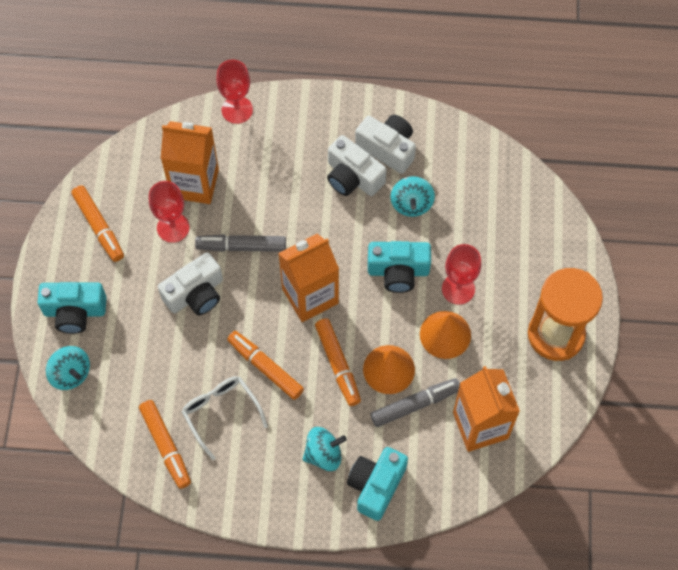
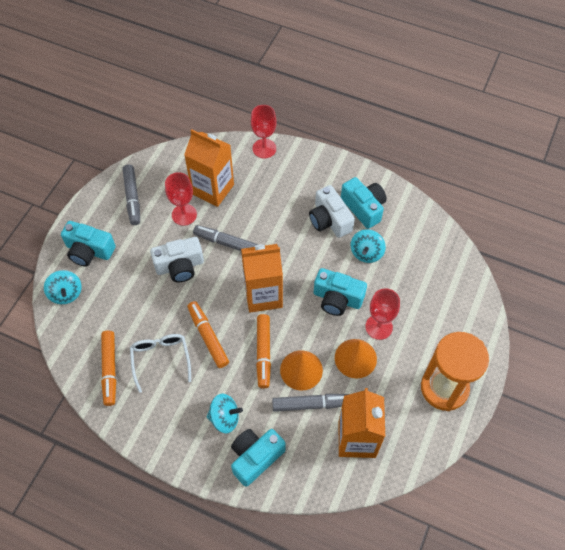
camera: 20 degrees right, 5 degrees down
(99, 227) = (132, 198): orange marker -> grey marker
(387, 148) = (364, 208): white camera -> turquoise camera

